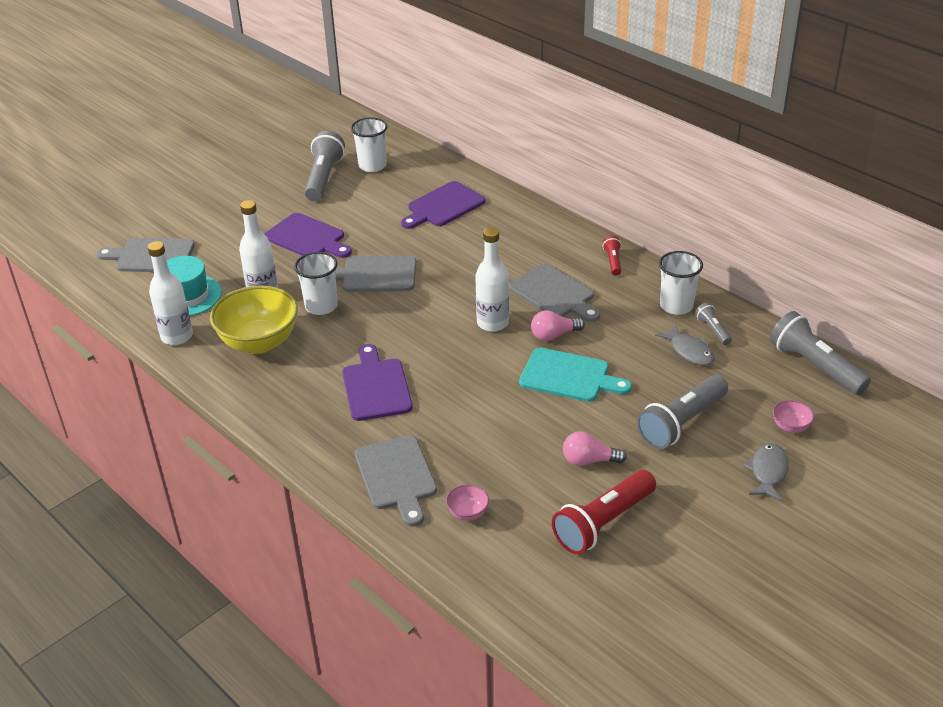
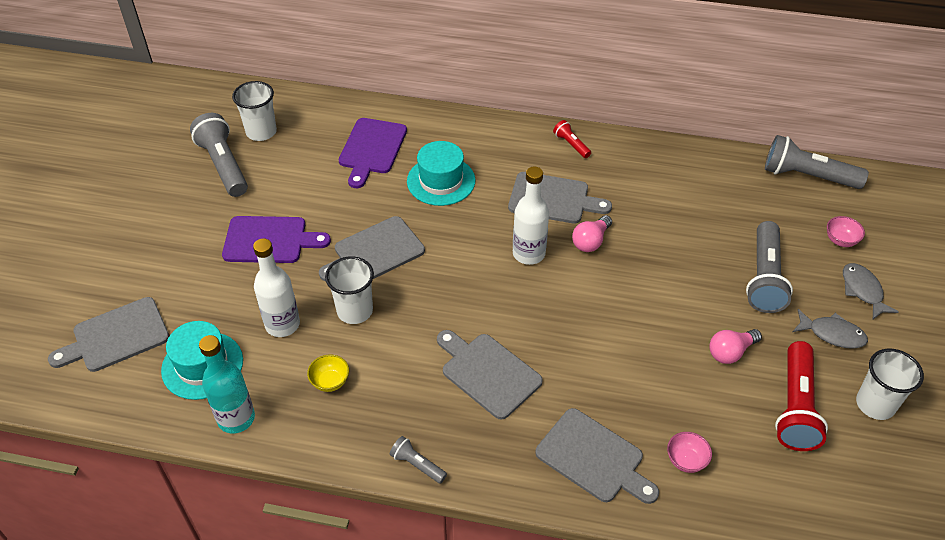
camera: 35 degrees left, 10 degrees up
(177, 336) = (236, 418): white bottle -> turquoise bottle
(259, 342) = (330, 382): yellow bowl -> yellow bowl, size x0.42
(376, 387) = (488, 373): purple cutting board -> grey cutting board
(475, 247) = (441, 181): none -> turquoise hat
(569, 376) = (640, 277): turquoise cutting board -> none
(676, 306) = (659, 166): white cup -> white cup (875, 404)
(689, 351) = (708, 206): grey fish -> grey fish (832, 334)
(712, 330) = (707, 177): grey flashlight -> grey flashlight (417, 465)

